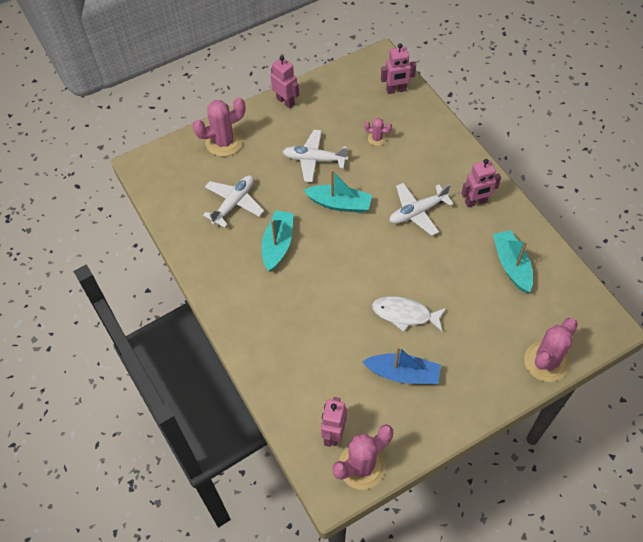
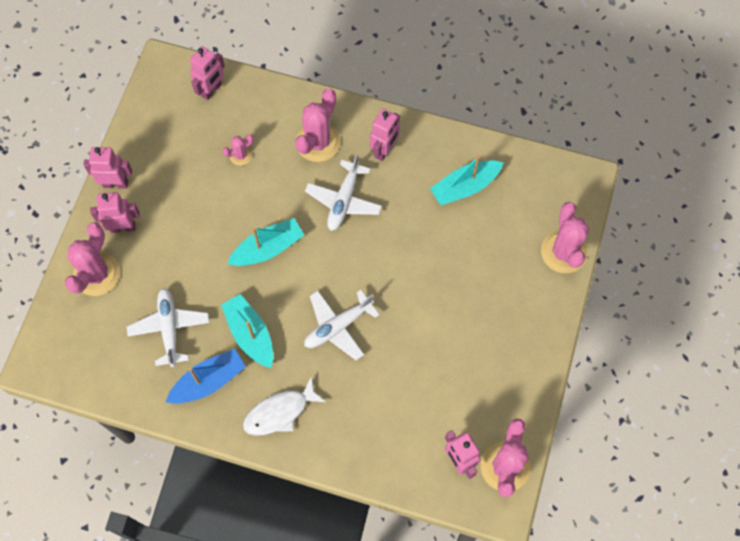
camera: 45 degrees left, 10 degrees up
(265, 128) = (123, 227): none -> pink robot
(314, 160) = (202, 223): white plane -> white plane (338, 326)
(403, 374) = (466, 359): blue boat -> blue boat (209, 381)
(405, 314) = (420, 306): white fish -> white fish (280, 412)
(435, 166) = (318, 142): none -> pink cactus
(511, 265) = (465, 187): turquoise boat -> turquoise boat turned 60 degrees counterclockwise

